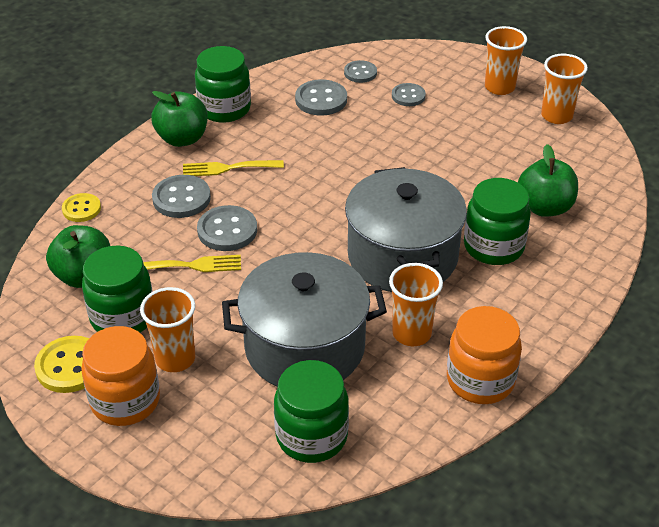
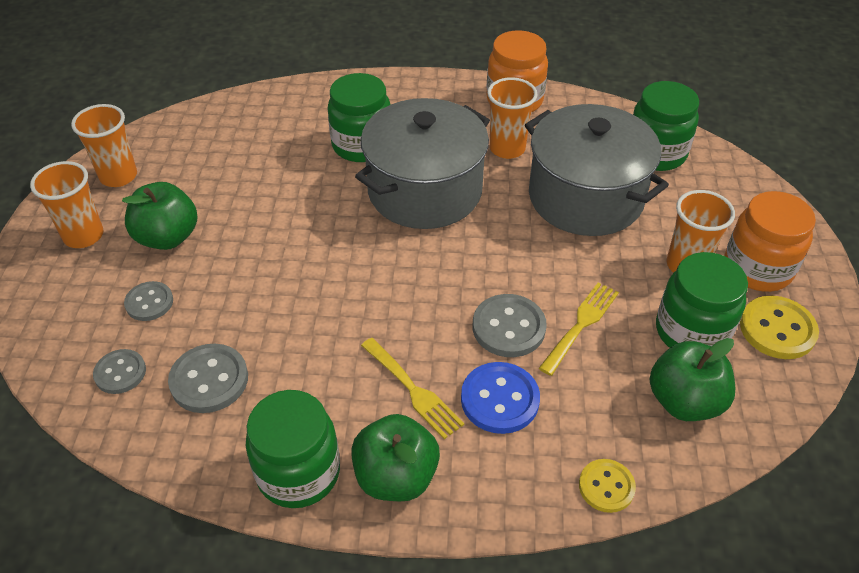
camera: 125 degrees left, 5 degrees up
(181, 198) = (500, 399): grey button -> blue button
(191, 265) = (581, 324): yellow fork -> yellow fork turned 75 degrees clockwise
(544, 207) = (281, 136): green apple -> green apple (168, 237)

